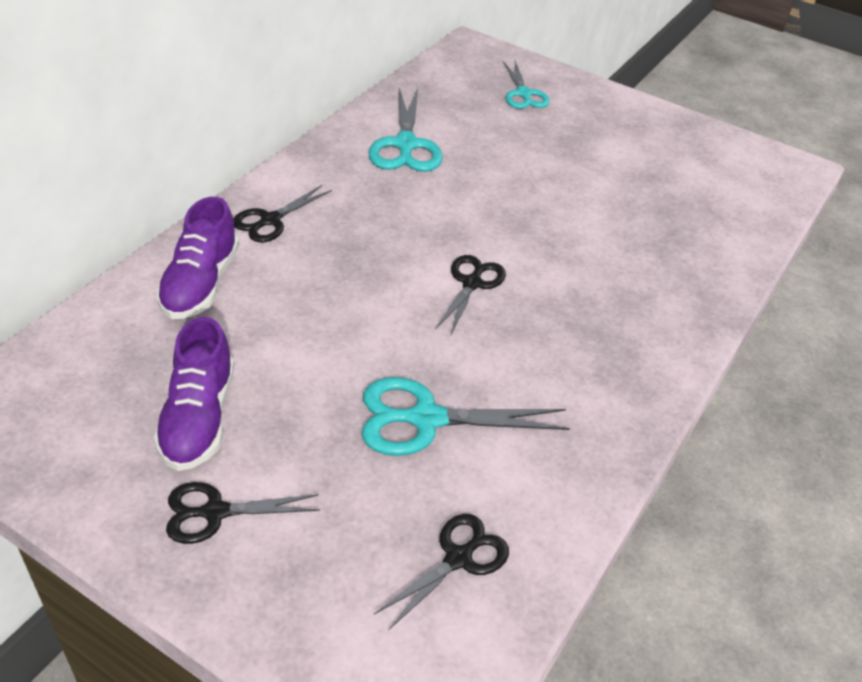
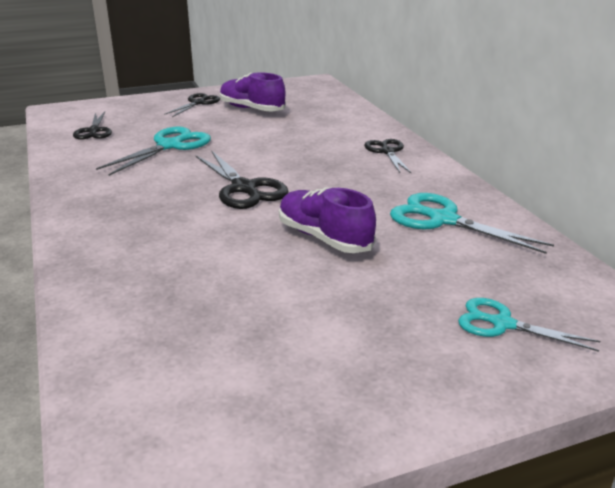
camera: 130 degrees right, 15 degrees down
(200, 283) = (347, 125): purple shoe -> purple shoe (324, 238)
(472, 283) = (244, 188): black scissors -> black scissors, size x1.53

